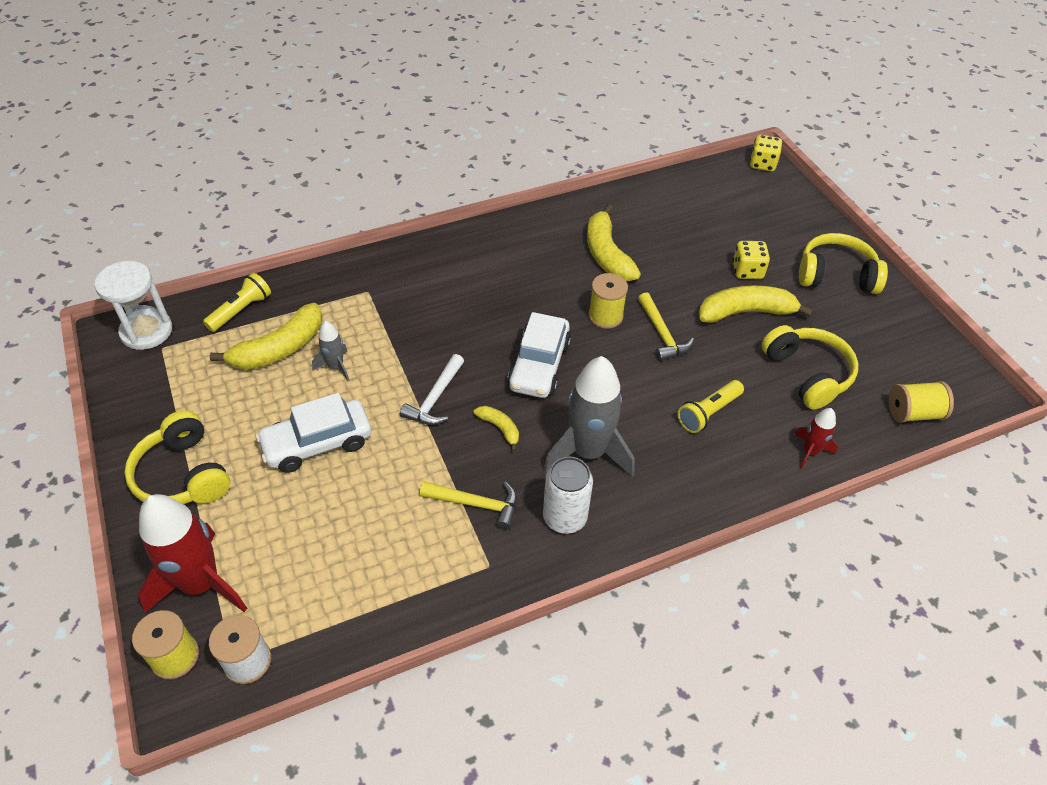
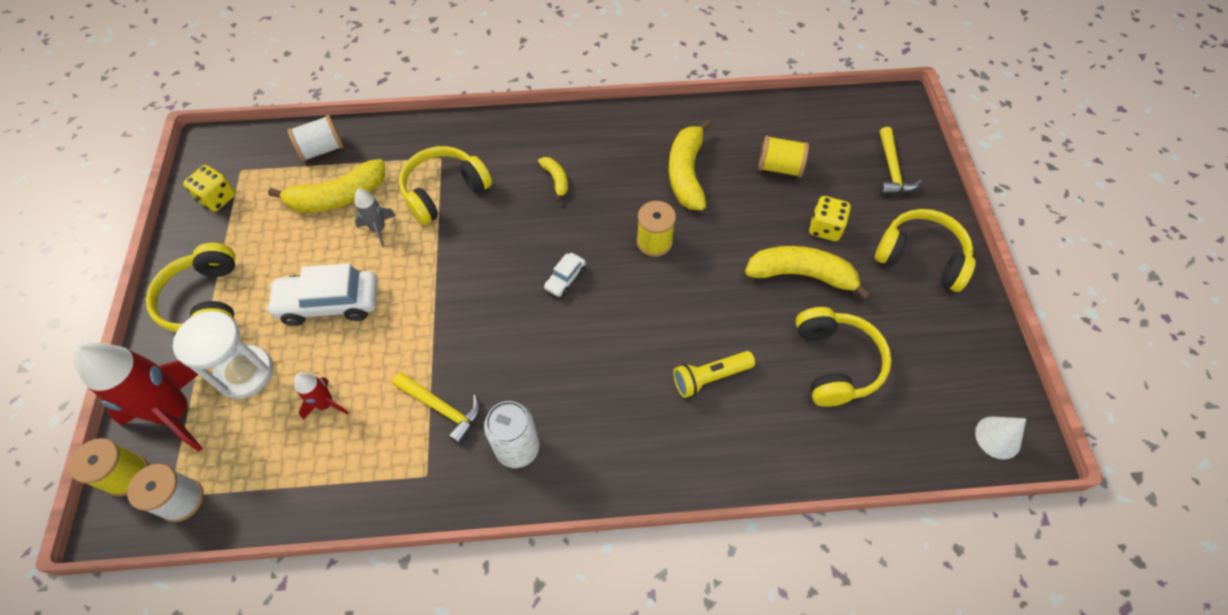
camera: 20 degrees right, 10 degrees up
(146, 331) = (235, 150): white hourglass -> white hourglass (245, 373)
(241, 310) = (321, 149): yellow flashlight -> white spool
(386, 320) = (444, 192): none -> yellow headphones
(435, 398) = (453, 286): white hammer -> none
(500, 428) = (498, 335): yellow banana -> yellow banana (556, 180)
(539, 365) = (565, 279): white car -> white car, size x0.49
(588, 452) = (570, 385): grey rocket -> none
(662, 334) = (702, 276): yellow hammer -> yellow hammer (891, 170)
(762, 164) = (899, 107): yellow dice -> yellow dice (218, 198)
(810, 451) = (797, 452): red rocket -> red rocket (326, 404)
(913, 413) = (931, 441): yellow spool -> yellow spool (779, 167)
(961, 396) = (998, 437): none -> white cone

